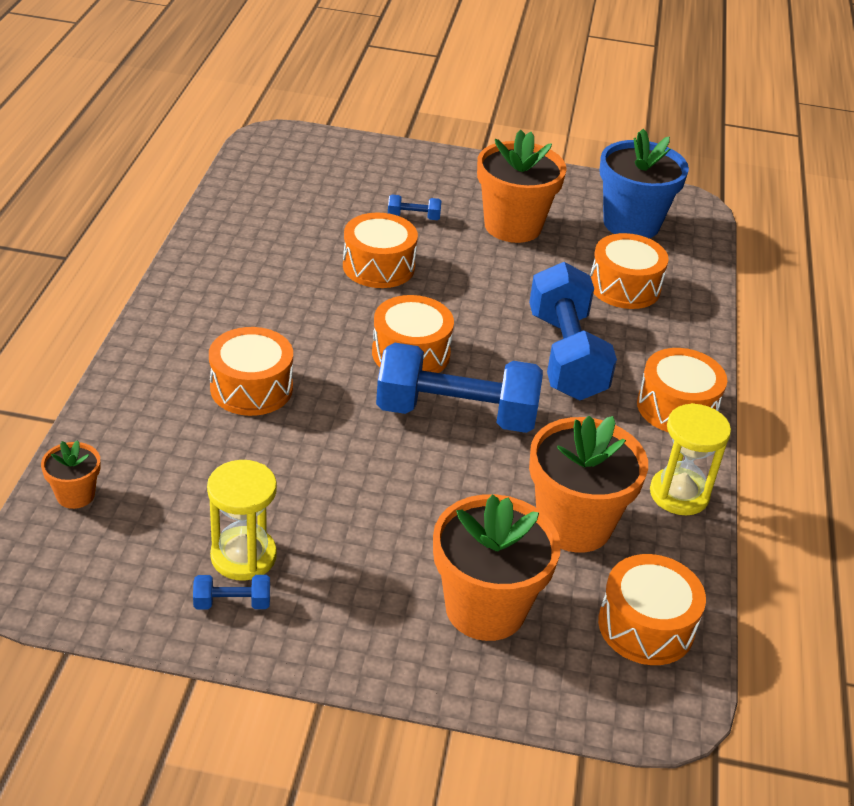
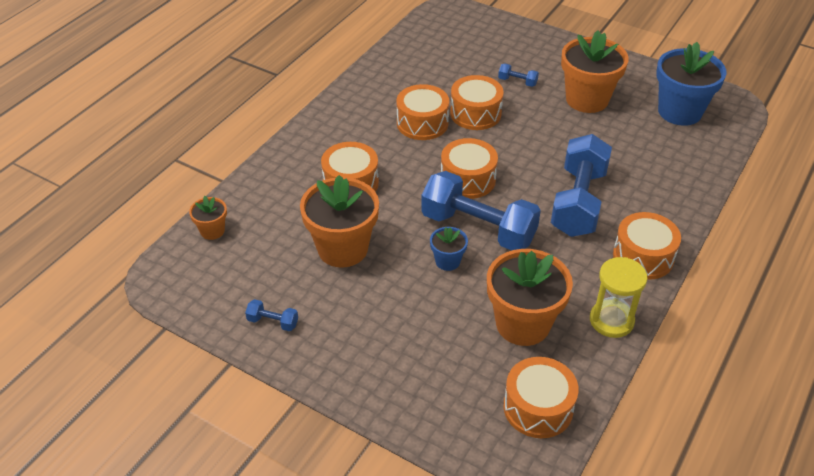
camera: 25 degrees right, 5 degrees up
(243, 556) = (293, 293): yellow hourglass -> none
(437, 465) = (447, 261): none -> blue flower pot
(485, 608) = (432, 367): orange flower pot -> orange flower pot (342, 249)
(624, 287) = (649, 159): orange drum -> orange drum (422, 123)

